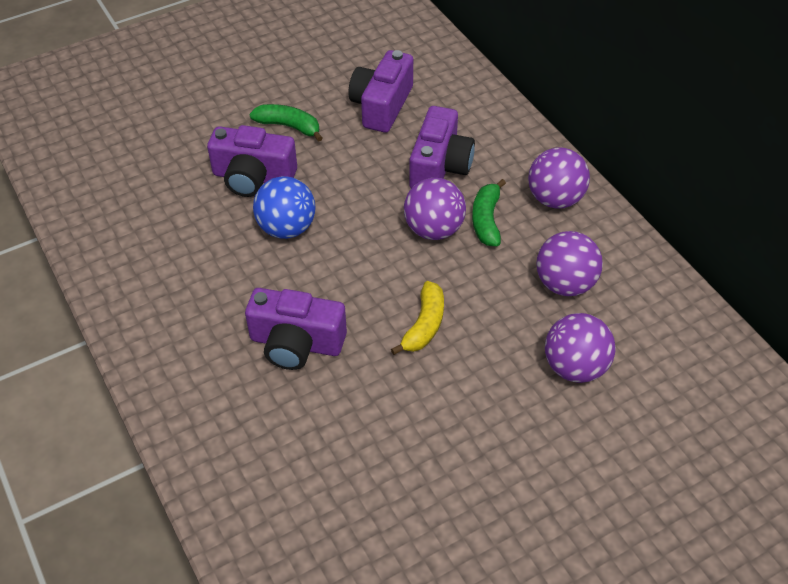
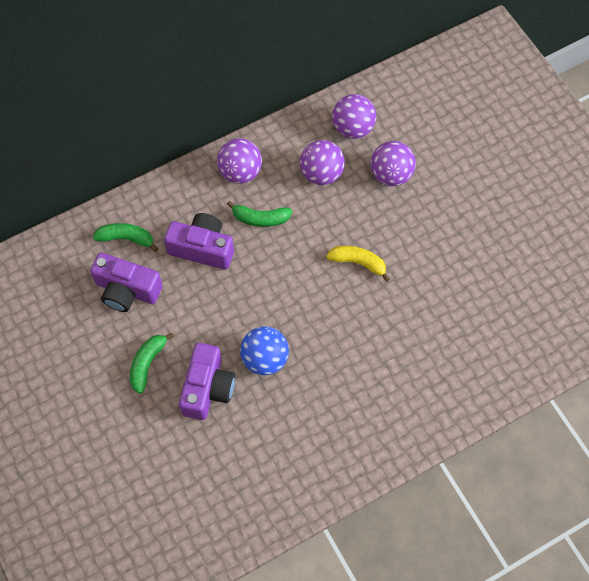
camera: 90 degrees left, 15 degrees up
(296, 343) = (376, 346): purple camera -> none
(434, 229) = (269, 254): purple ball -> purple ball (353, 128)
(449, 102) = (126, 238): none -> green banana

